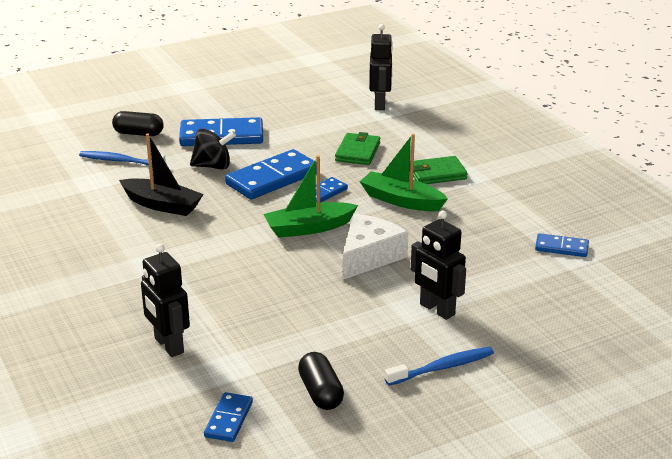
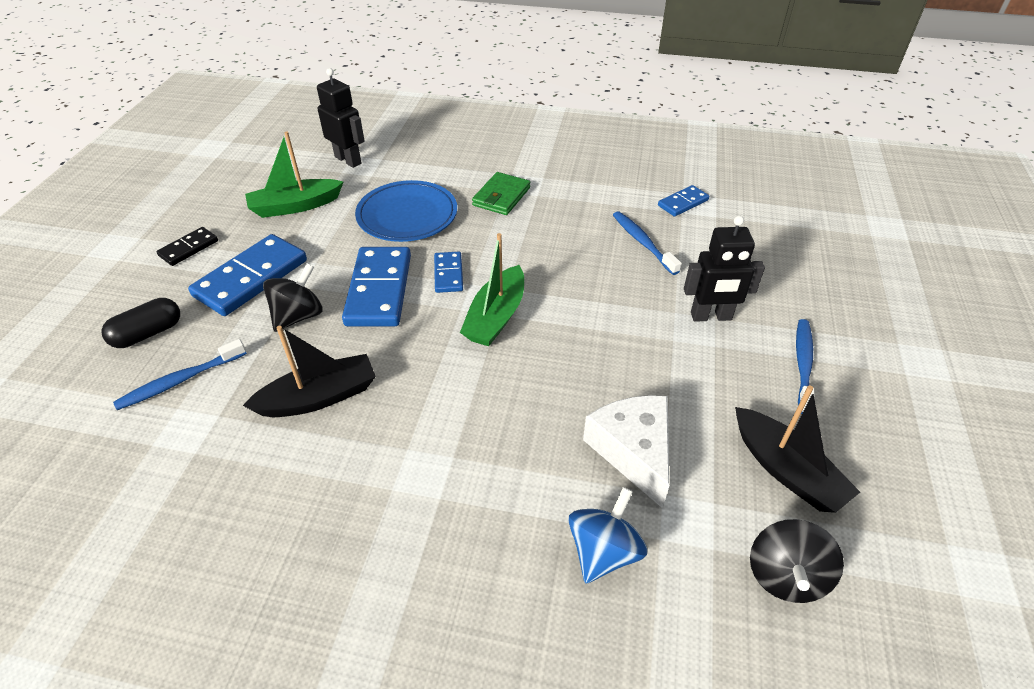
camera: 50 degrees left, 15 degrees up
(168, 345) = (603, 552): black robot -> blue spinning top
(217, 105) = (189, 248): none -> black domino
(228, 419) = (785, 576): blue domino -> black spinning top
(321, 393) = (786, 470): black capsule -> black boat
(357, 152) = (407, 215): green wallet -> blue plate
(369, 256) = (587, 307): white cheese -> white cheese (633, 451)
(401, 200) = (518, 238): green boat -> green boat (295, 206)
(478, 250) = (642, 242): none -> blue toothbrush

